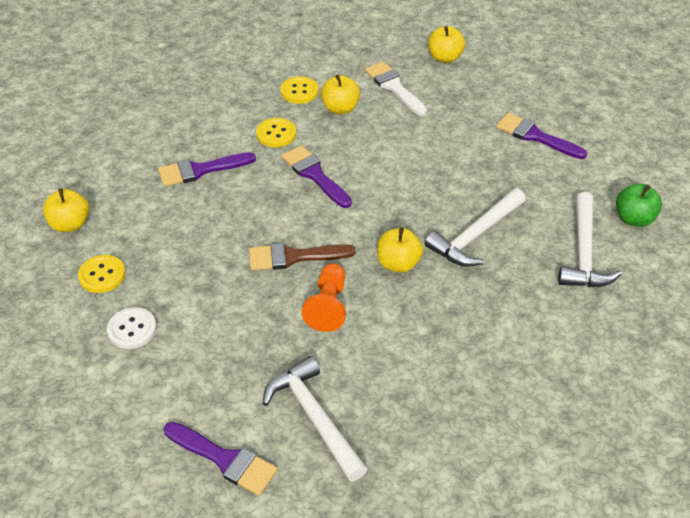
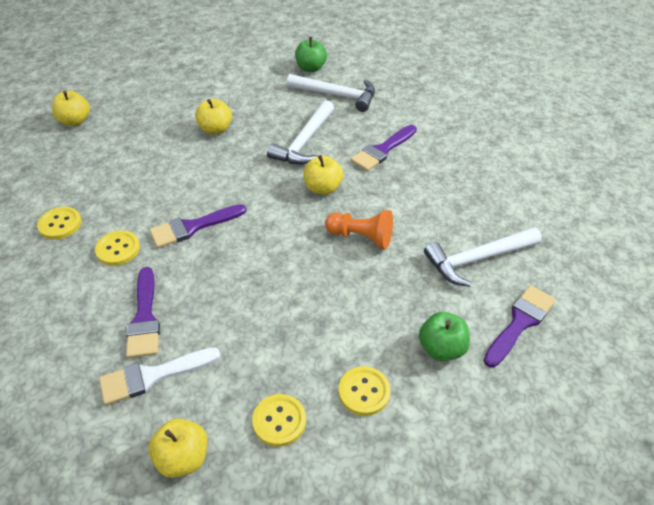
camera: 80 degrees left, 0 degrees up
(132, 329) = (364, 392): white button -> yellow button
(184, 387) = (441, 348): none -> green apple
(293, 257) = (297, 253): brown brush -> none
(340, 108) = (105, 197): yellow apple -> yellow apple (215, 129)
(394, 87) = (96, 158): white brush -> white brush (152, 376)
(475, 235) = (304, 142): white hammer -> white hammer turned 60 degrees clockwise
(535, 136) = (206, 92): purple brush -> purple brush (382, 150)

